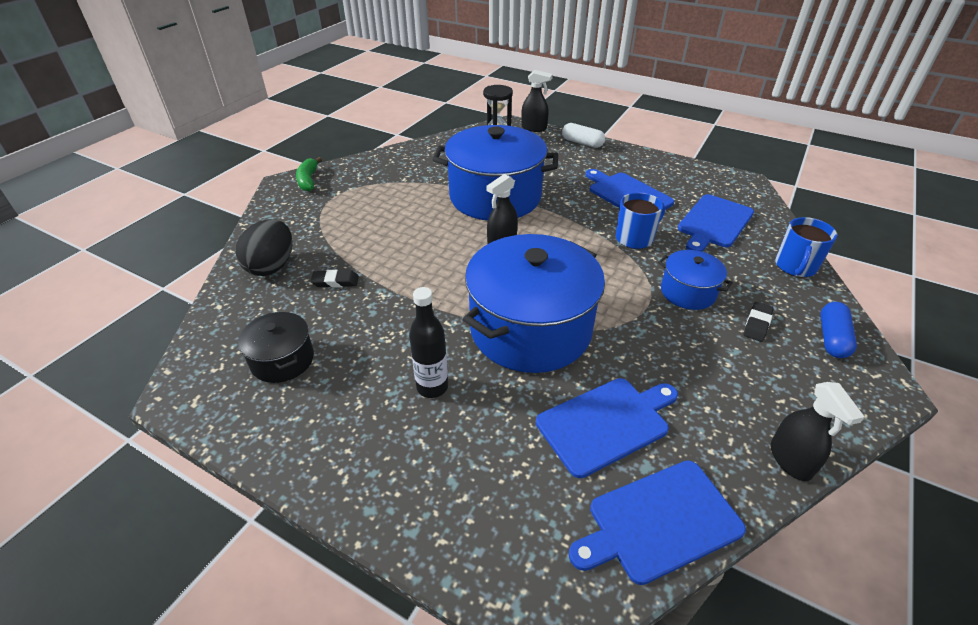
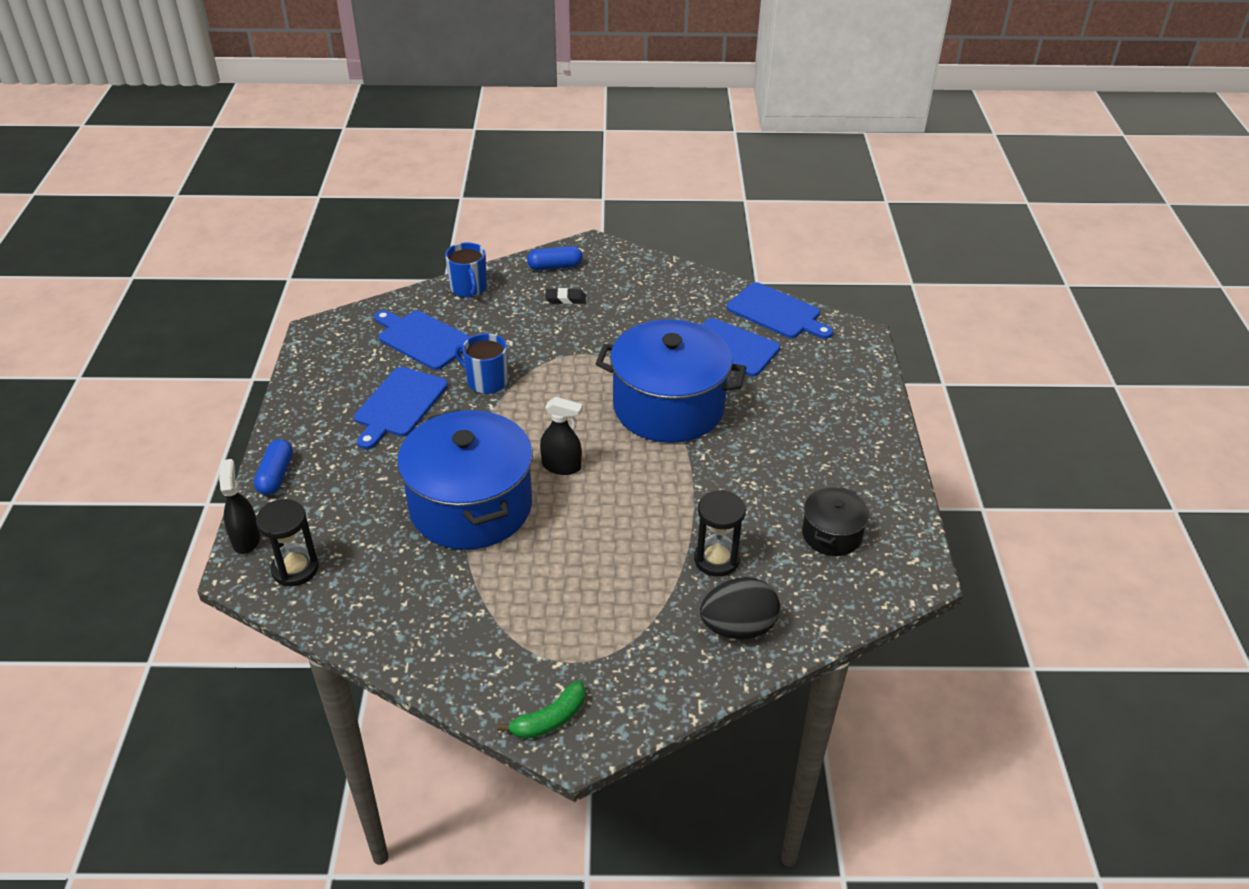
camera: 120 degrees left, 0 degrees up
(335, 281) = (716, 559): black eraser -> black hourglass
(432, 387) = (774, 435): black bottle -> none
(582, 143) = (276, 476): white capsule -> blue capsule
(688, 292) = (550, 336): blue pot -> none
(714, 223) = (422, 339): blue cutting board -> blue cutting board turned 150 degrees counterclockwise
(790, 460) = (688, 275): black spray bottle -> none
(795, 266) = (468, 288): blue mug -> blue mug turned 75 degrees clockwise

